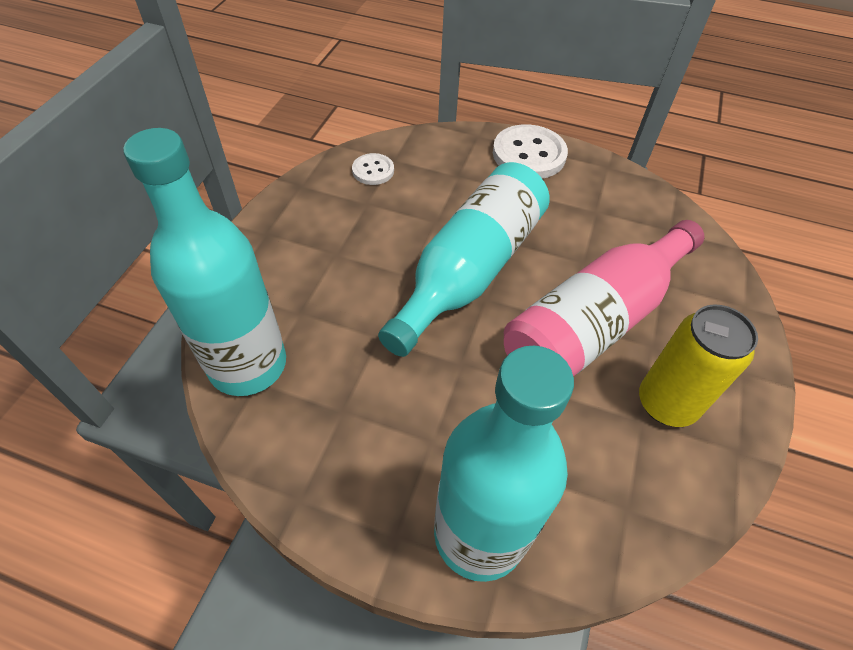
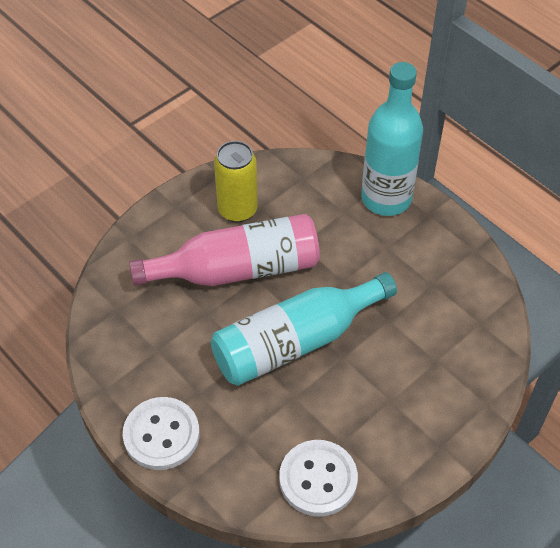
camera: 150 degrees left, 0 degrees up
(248, 365) = (484, 337): turquoise bottle -> none
(373, 170) = (318, 479): white button -> white button, size x1.82

